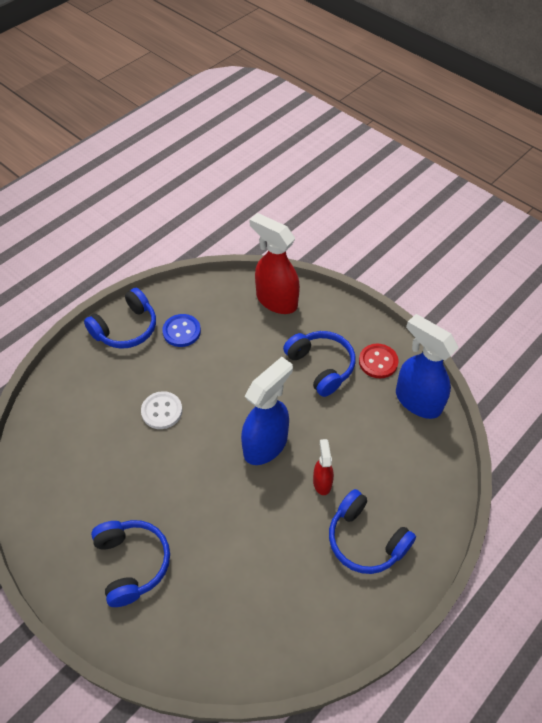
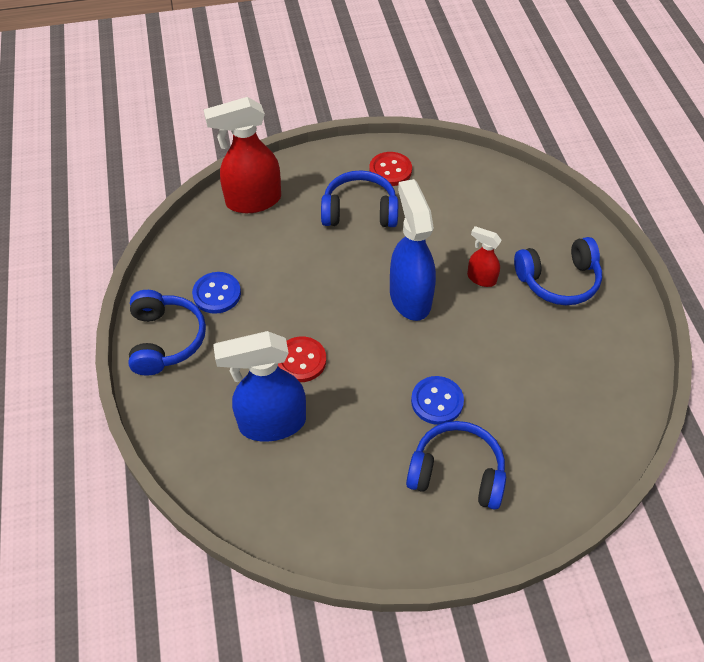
camera: 55 degrees left, 0 degrees up
(162, 411) = (301, 360): white button -> red button
(185, 515) = (437, 401): none -> blue button
(417, 401) = (452, 169): blue spray bottle -> blue spray bottle (271, 423)

